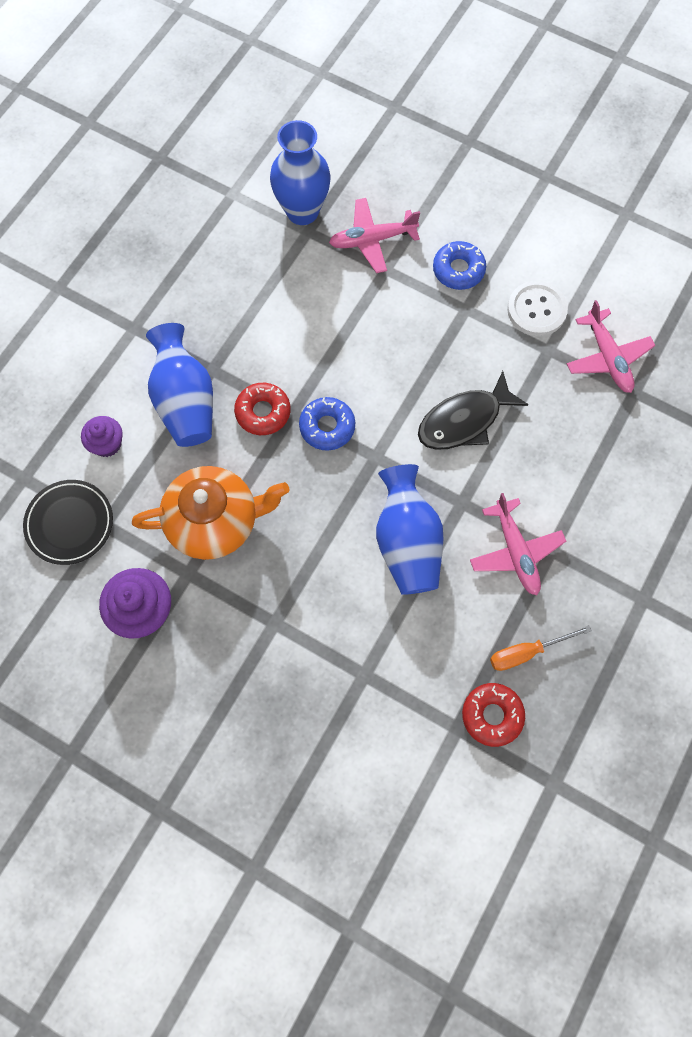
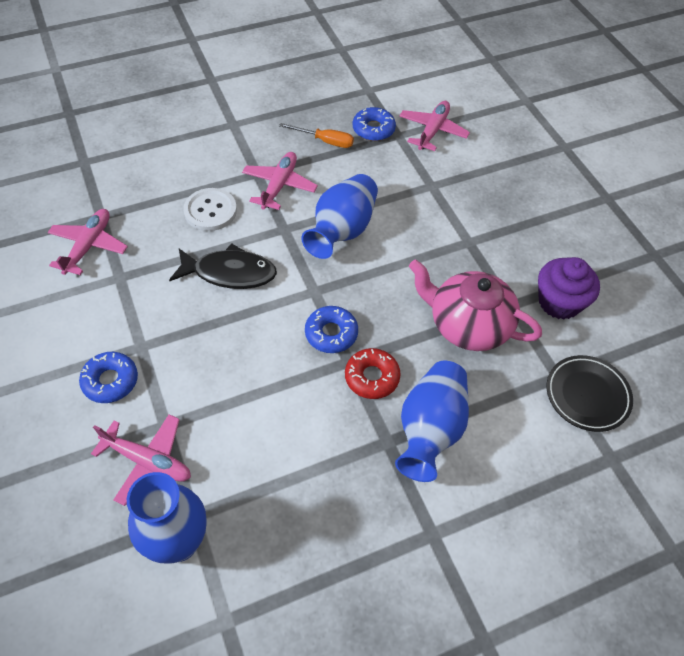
camera: 145 degrees left, 15 degrees down
(107, 444) = (521, 439): purple cupcake -> none
(215, 521) = (468, 325): orange teapot -> pink teapot
(425, 768) = (432, 131): none -> pink plane
(492, 715) = (373, 129): red donut -> blue donut
(536, 310) = (93, 309): white button -> white button (210, 211)

